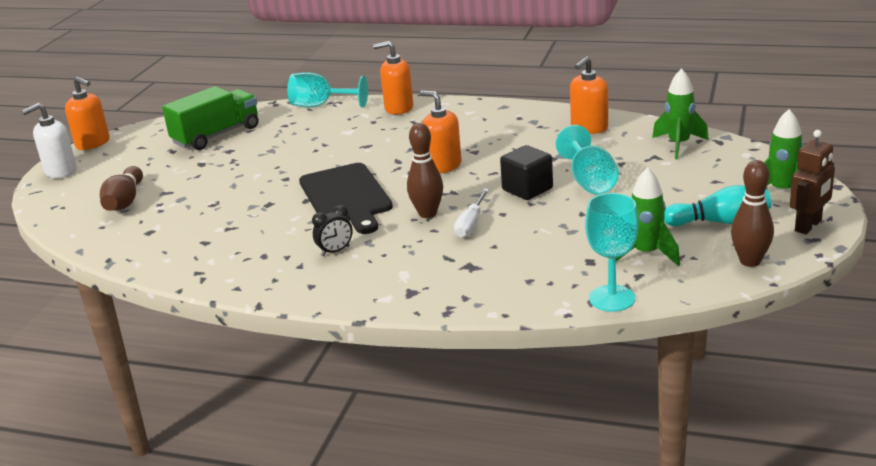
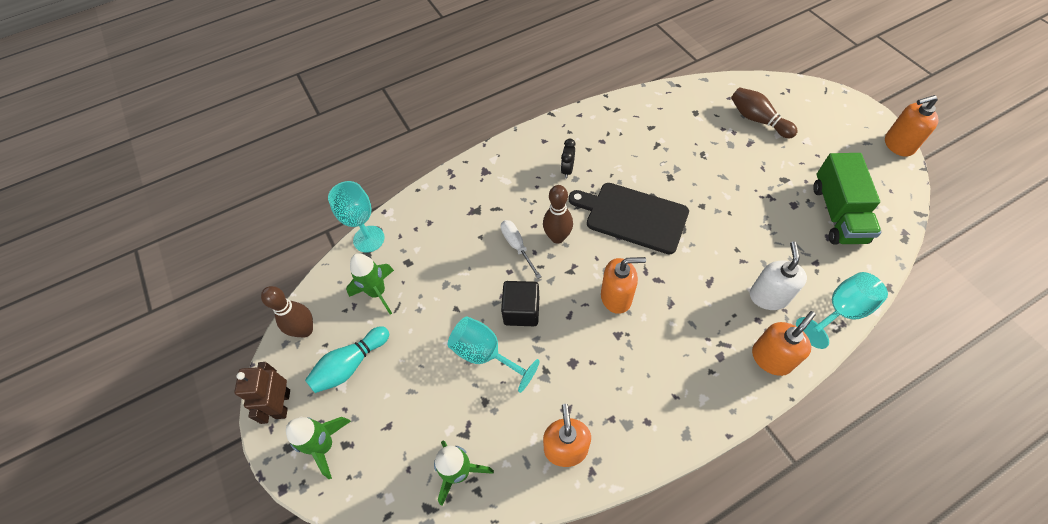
camera: 135 degrees right, 30 degrees up
(60, 171) = (852, 111): white soap dispenser -> white soap dispenser (768, 296)

